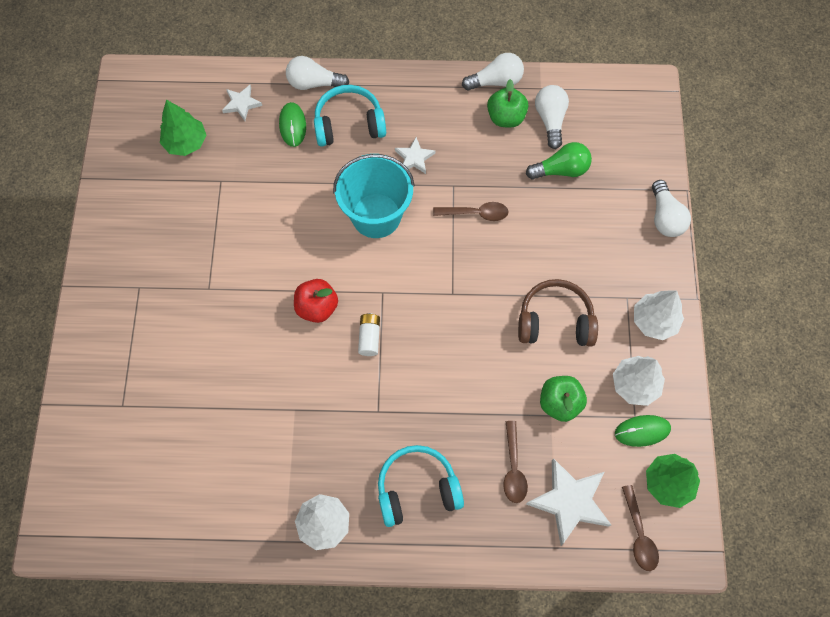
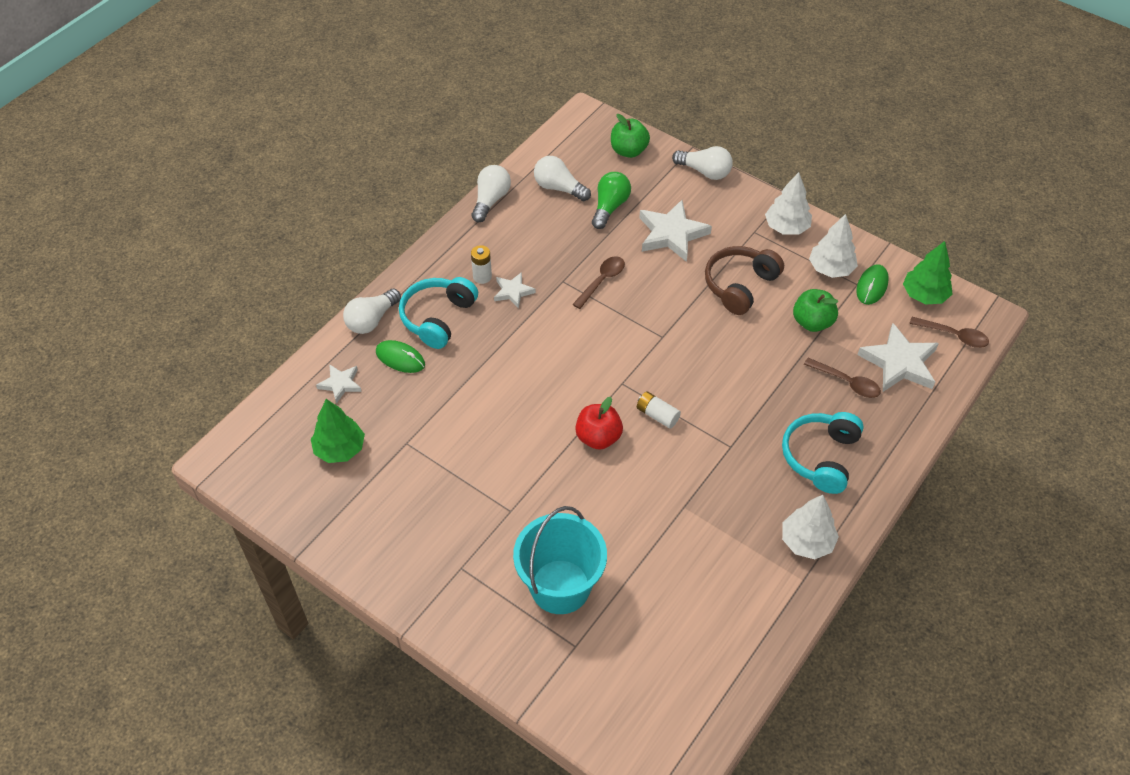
camera: 55 degrees left, 15 degrees down
(376, 215) = (545, 347): turquoise bucket -> turquoise bucket (560, 586)
(412, 127) = (482, 276): none -> white battery
(506, 117) = (530, 213): green apple -> green apple (628, 151)
(570, 234) = (672, 234): none -> white star

